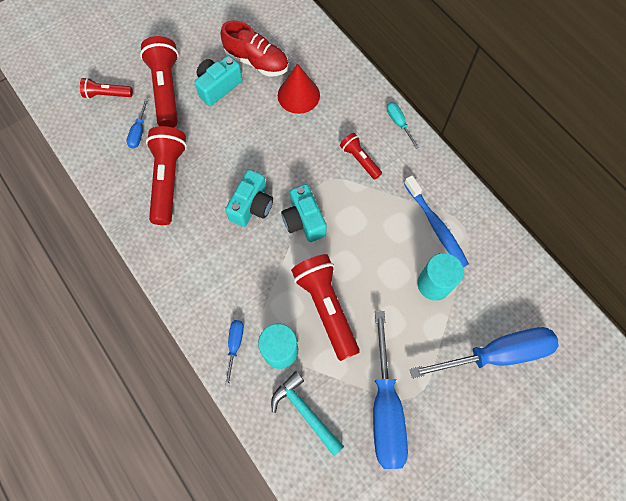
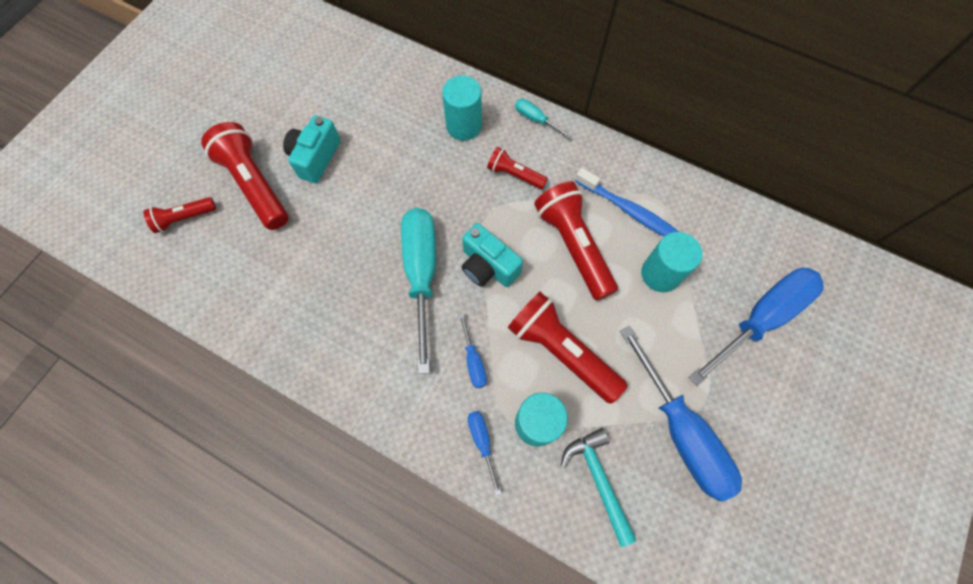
camera: 25 degrees left, 0 degrees up
(139, 132) = (245, 246): blue screwdriver -> blue screwdriver (473, 360)
(168, 179) = (308, 286): red flashlight -> red flashlight (573, 246)
(252, 206) = (422, 275): turquoise camera -> turquoise screwdriver
(257, 62) = (346, 113): red shoe -> none
(298, 95) = (412, 131): red cone -> none
(305, 411) = (598, 479): turquoise hammer -> turquoise hammer turned 45 degrees clockwise
(340, 106) = (464, 126): none -> turquoise cylinder

